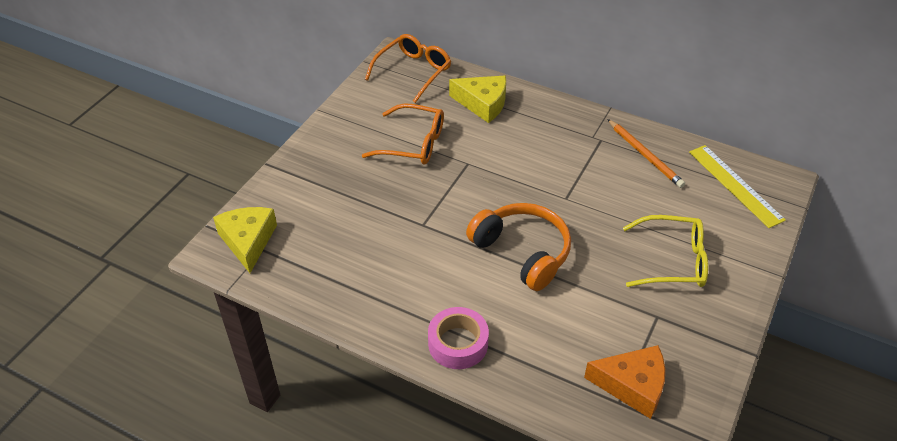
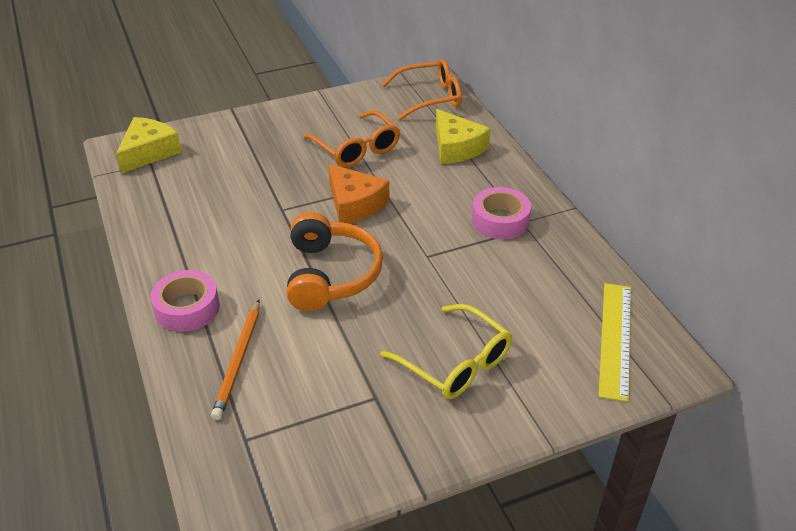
camera: 40 degrees right, 5 degrees down
(578, 144) = (500, 220): none -> pink tape
(632, 385) = (274, 435): orange cheese -> orange cheese (354, 204)
(645, 155) = (553, 263): orange pencil -> orange pencil (238, 361)

